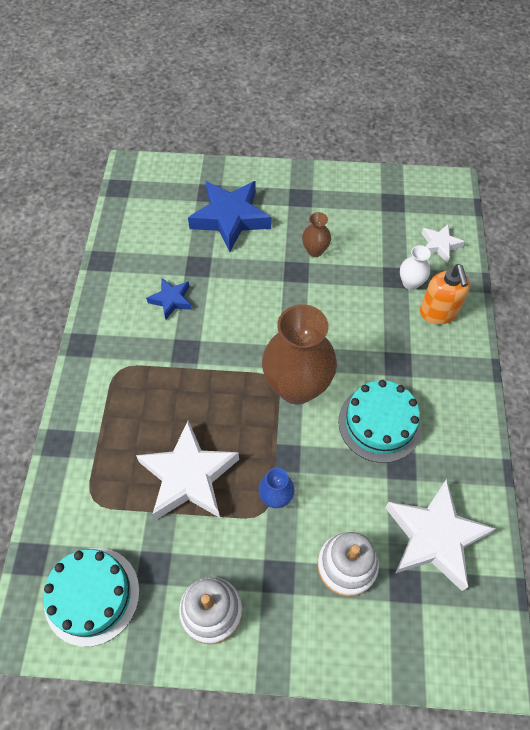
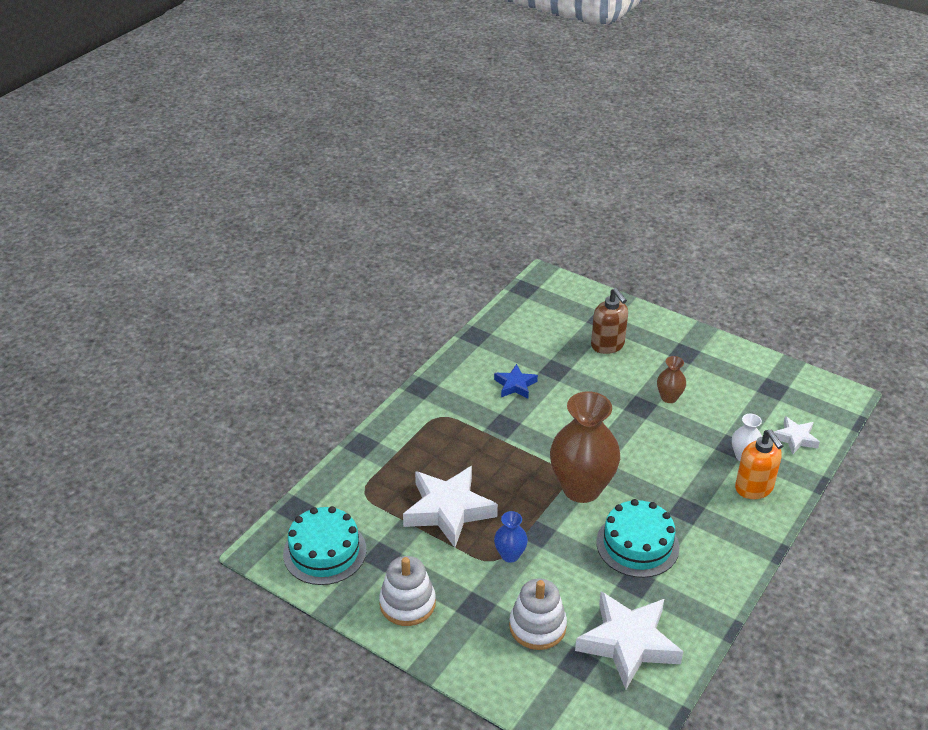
camera: 30 degrees right, 20 degrees down
(230, 218) = (608, 345): blue star -> brown soap dispenser
(438, 313) = (754, 488): orange soap dispenser -> orange soap dispenser turned 45 degrees counterclockwise

